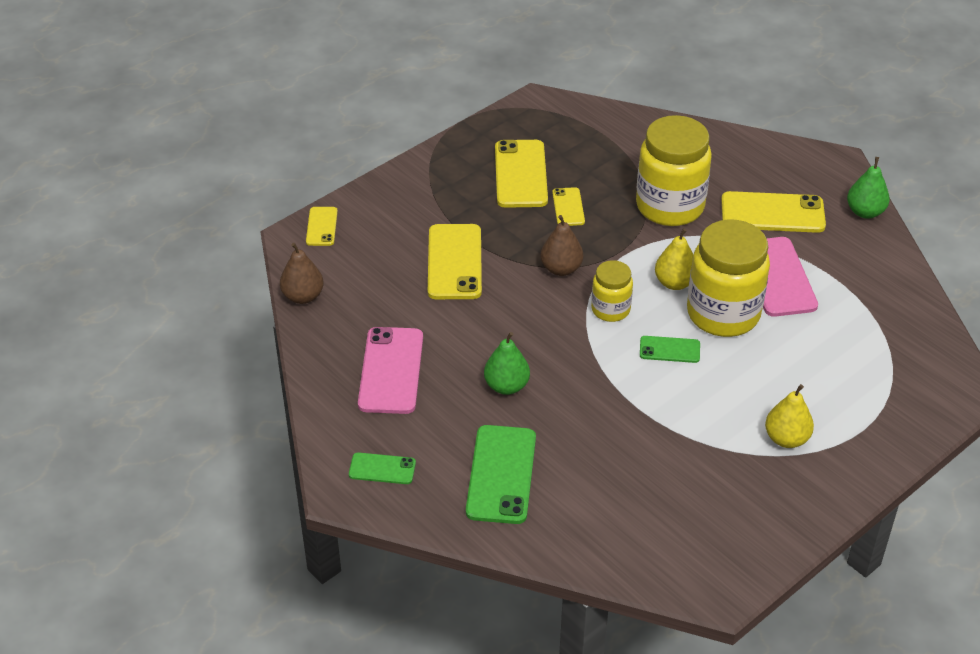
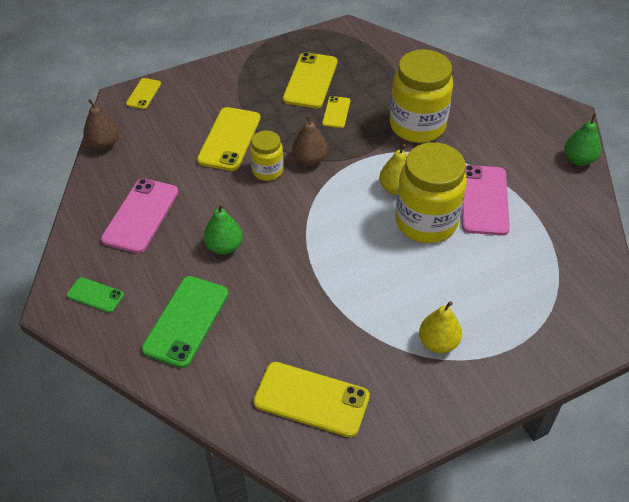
camera: 15 degrees right, 5 degrees up
(610, 309) = (335, 200): yellow jar -> yellow jar (267, 171)
(669, 350) = (369, 243): green phone -> none
(772, 213) = (499, 146): yellow phone -> yellow phone (311, 399)

